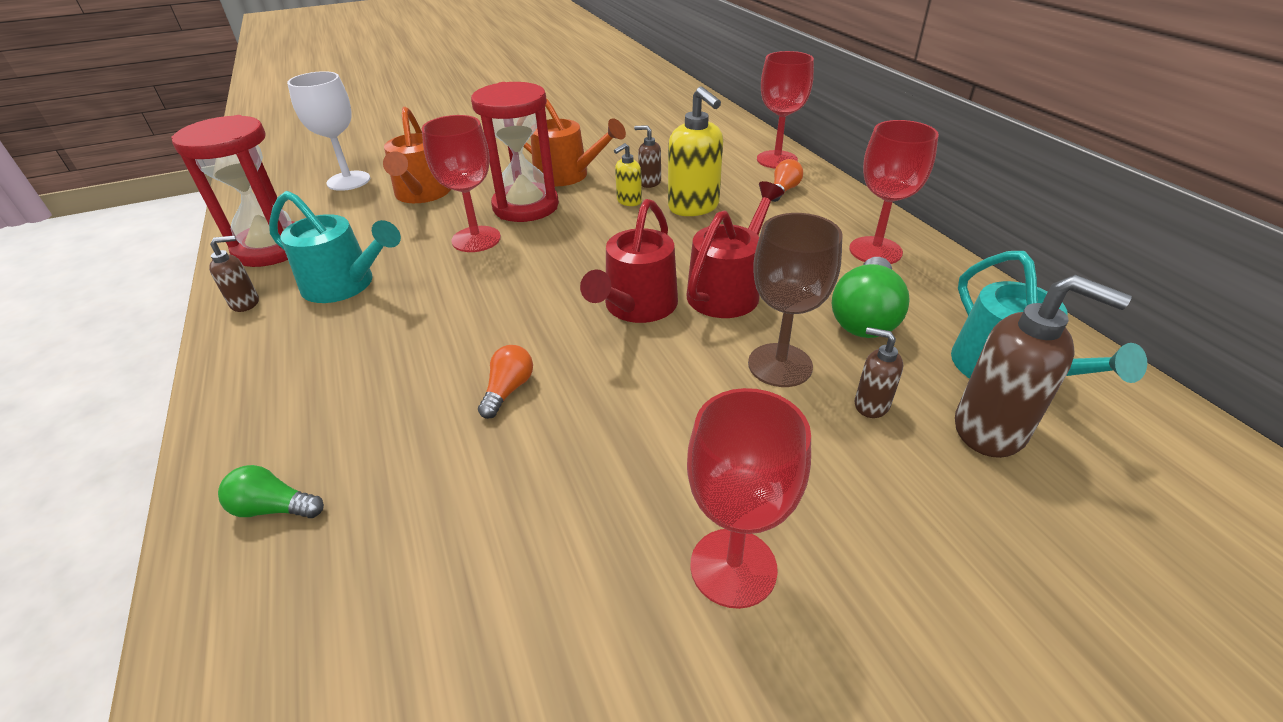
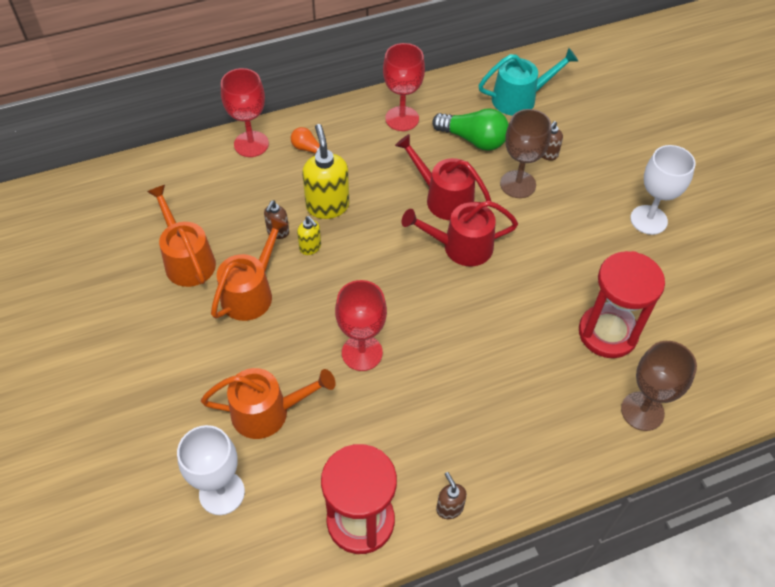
camera: 90 degrees left, 15 degrees up
(274, 508) = (642, 411): green light bulb -> brown goblet
(345, 285) = (426, 437): turquoise watering can -> none
(508, 390) = (544, 311): orange light bulb -> none
(526, 206) = (308, 321): red hourglass -> red hourglass (607, 333)
(609, 145) = (187, 260): none -> orange watering can
(637, 307) = (461, 247): red watering can -> red watering can turned 150 degrees clockwise
(694, 207) = (327, 206): yellow soap dispenser -> yellow soap dispenser turned 75 degrees counterclockwise
(733, 567) = (648, 220): red goblet -> white goblet
(990, 430) = (561, 117): brown soap dispenser -> none

